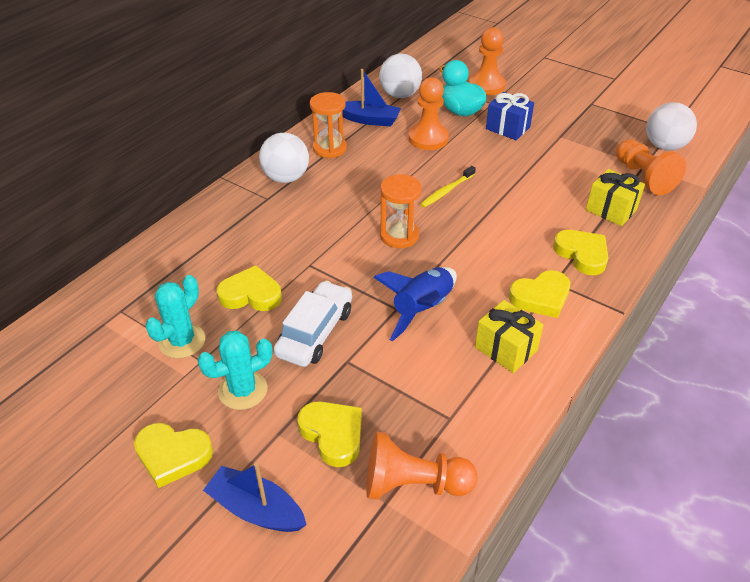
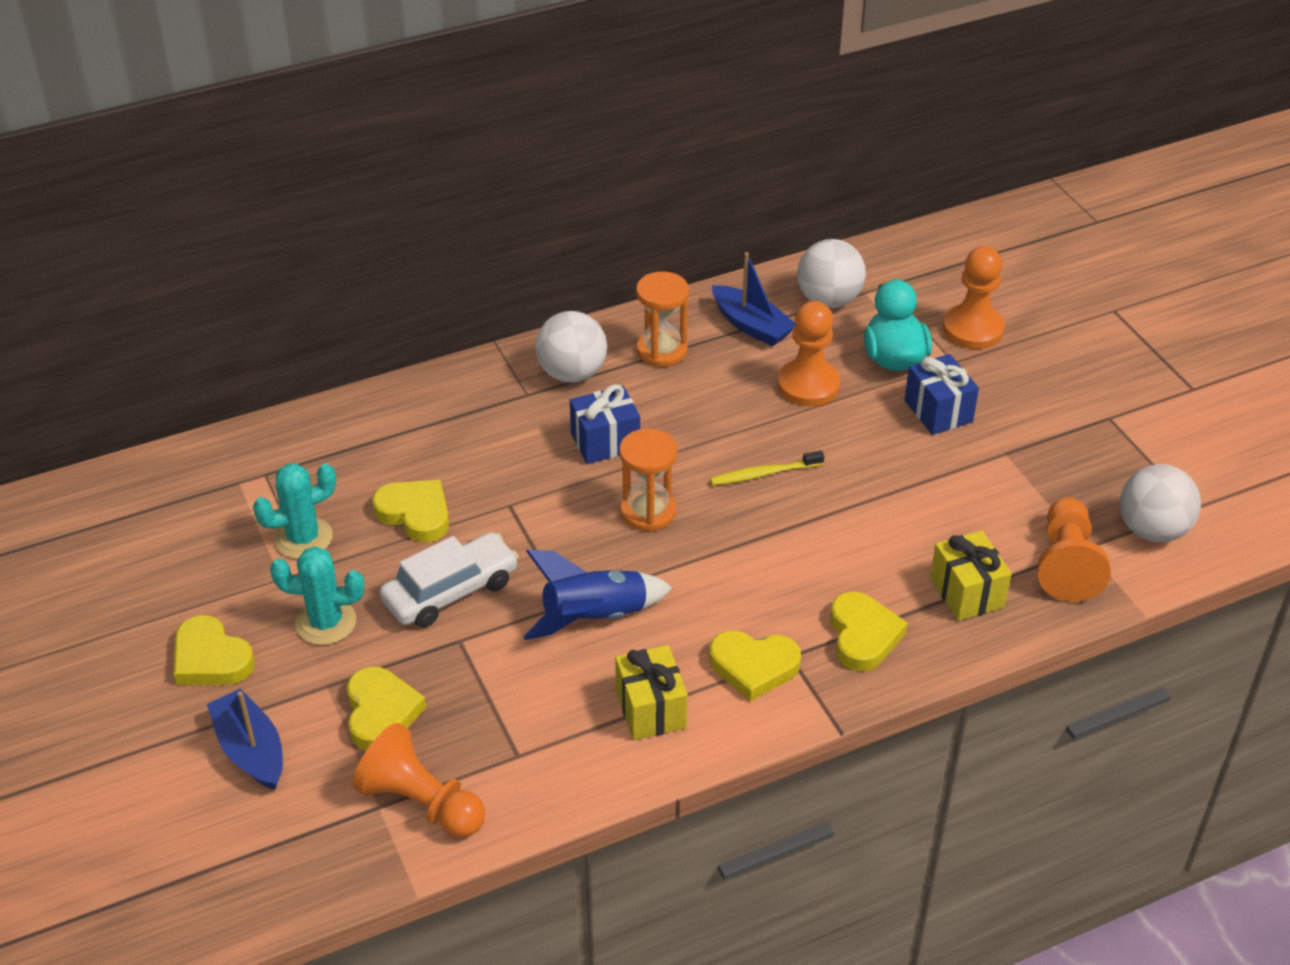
camera: 30 degrees right, 0 degrees up
(339, 207) = (605, 442): none -> blue gift

